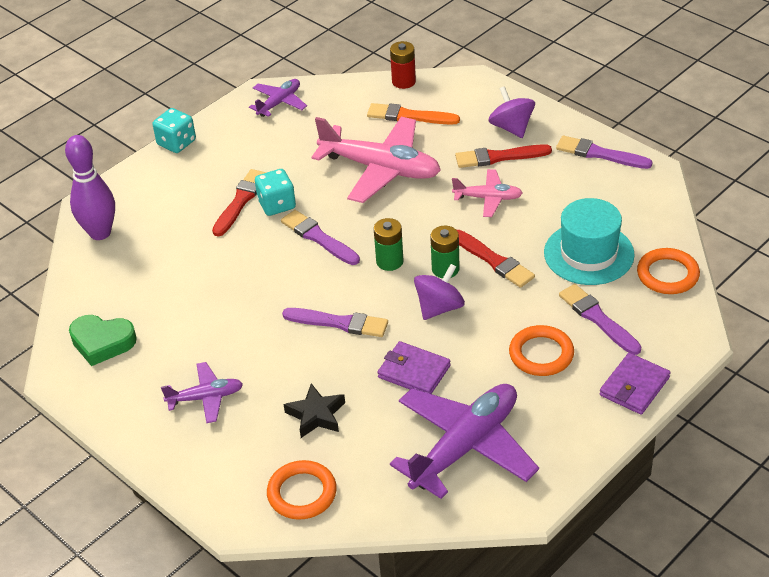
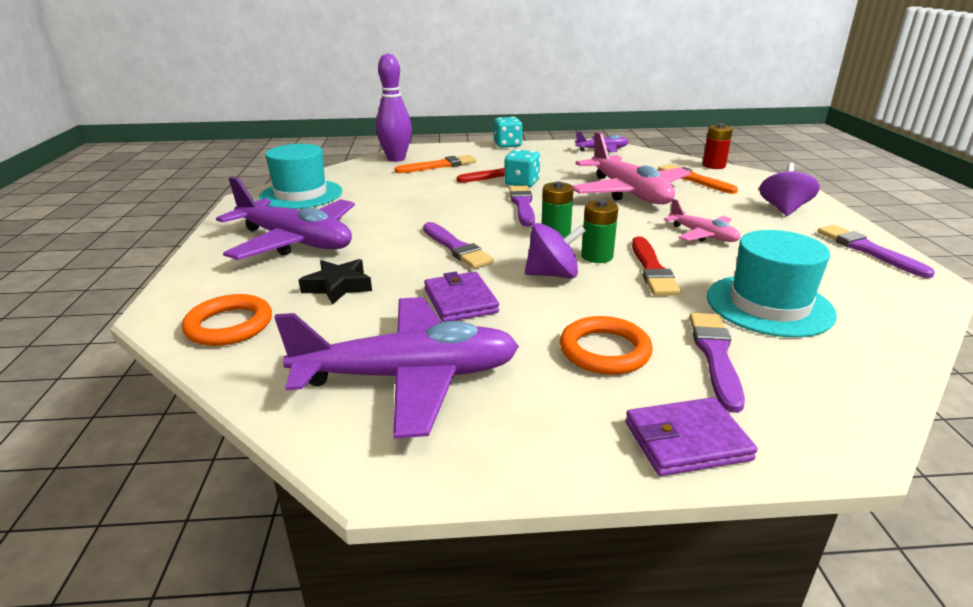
camera: 40 degrees right, 15 degrees down
(102, 342) = (301, 194): green heart -> turquoise hat
(162, 220) = (439, 166): none -> orange brush
(205, 398) = (295, 241): purple plane -> purple plane, size x1.94
(499, 157) = (748, 219): red brush -> none
(667, 275) = (864, 363): orange ring -> none

